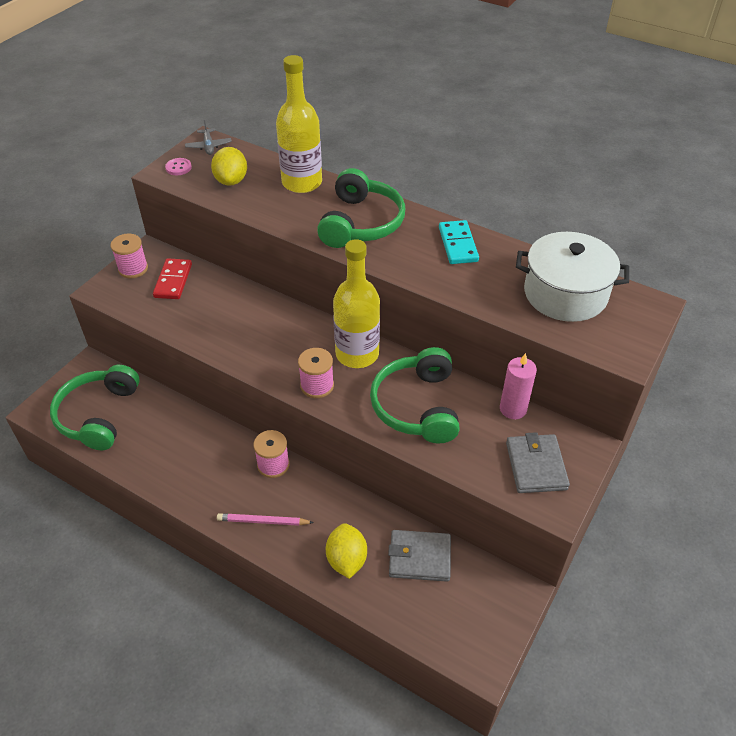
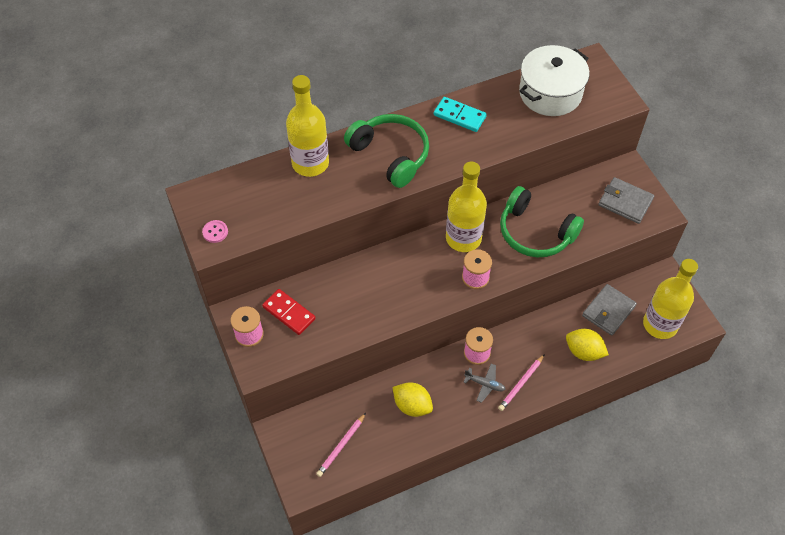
camera: 55 degrees left, 10 degrees up
(98, 415) = (341, 446): green headphones -> pink pencil
(208, 146) = (203, 198): grey plane -> grey plane (485, 384)
(231, 181) = (267, 206): yellow lemon -> yellow lemon (412, 405)
(445, 621) = (660, 324): none -> yellow bottle
(513, 409) = (574, 185): pink candle -> none

